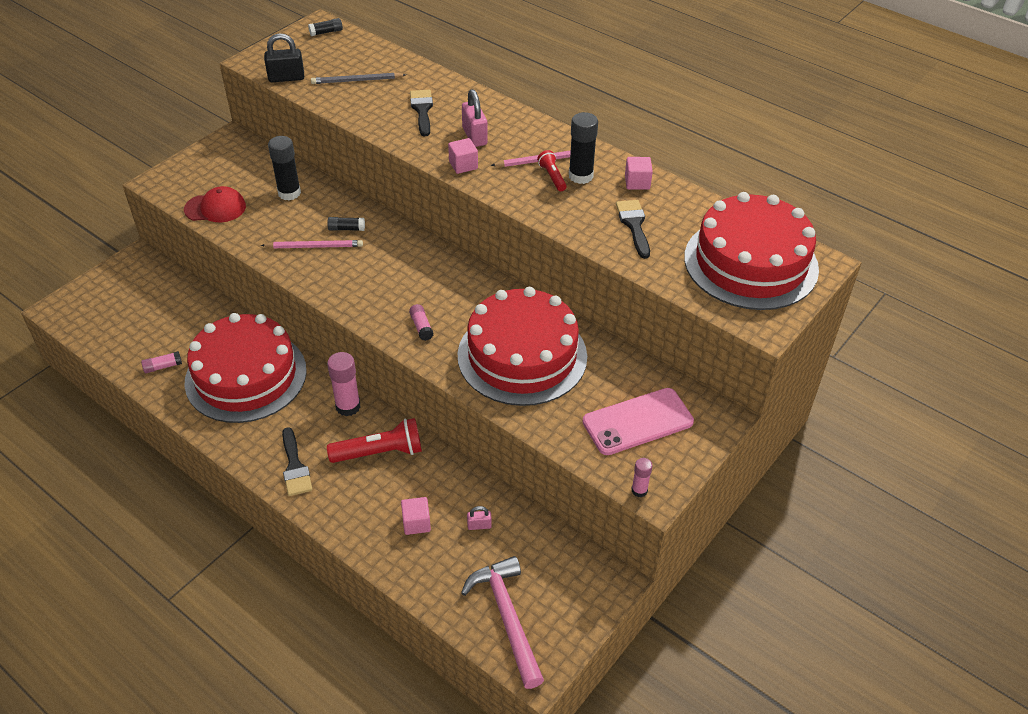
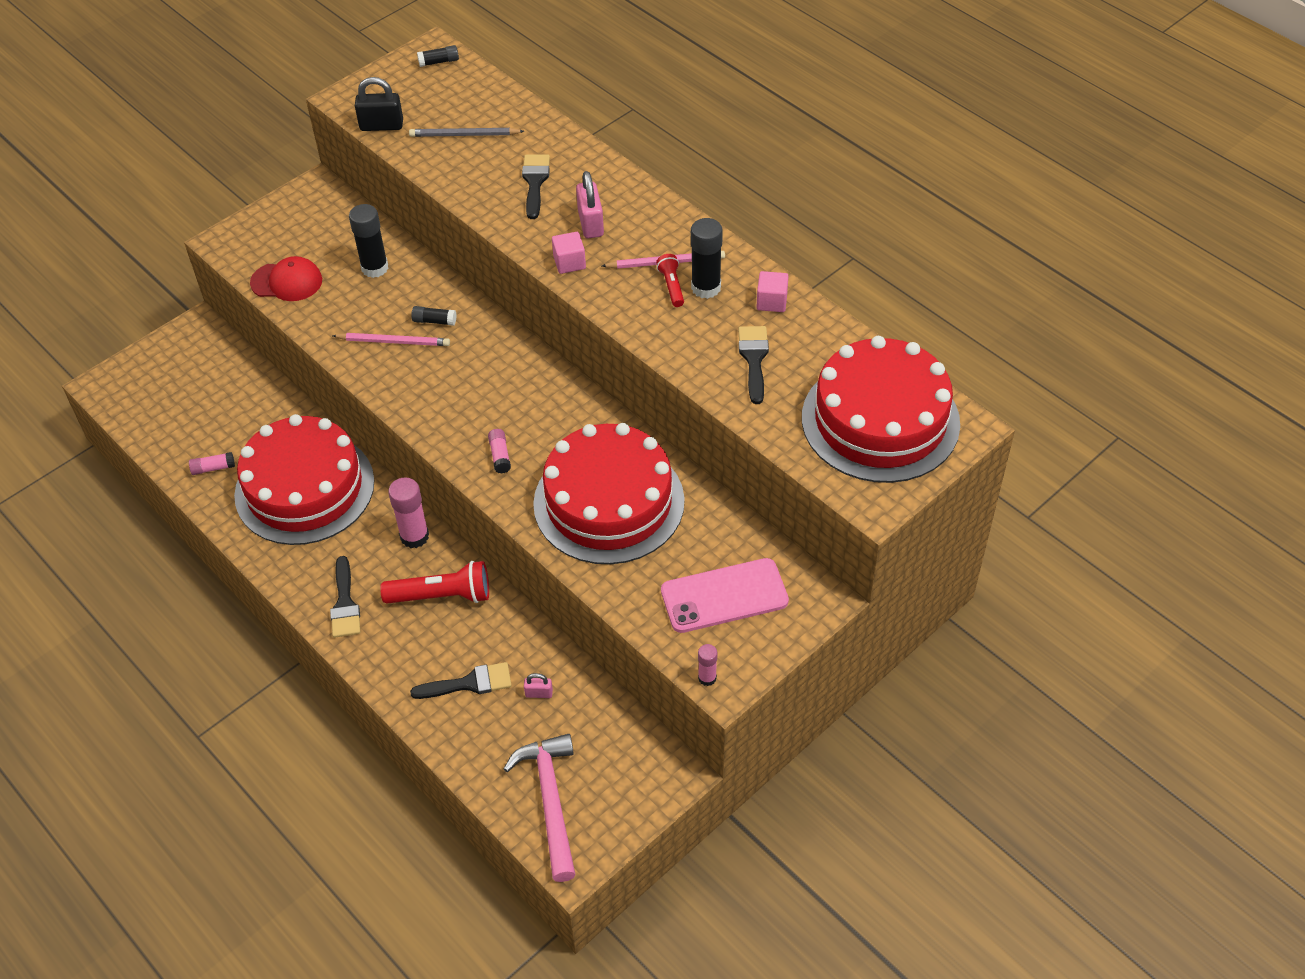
camera: 10 degrees right, 5 degrees up
(416, 523) = (469, 683): pink cube -> black brush

